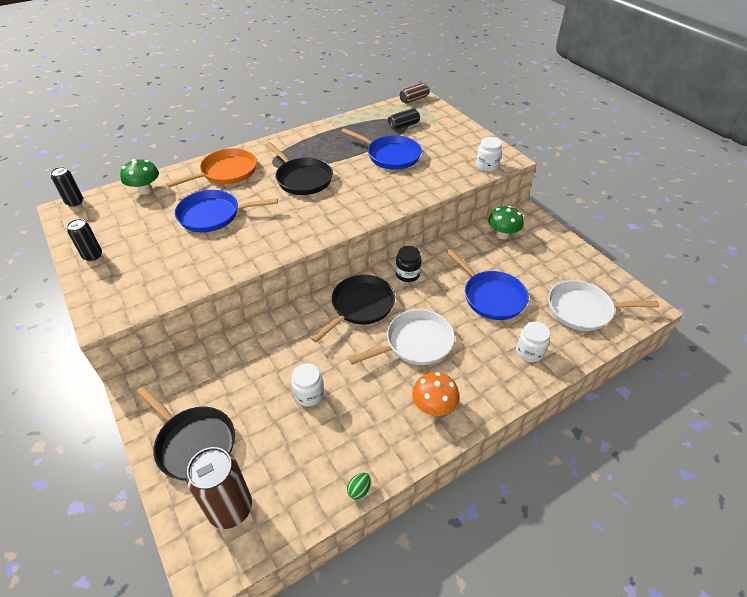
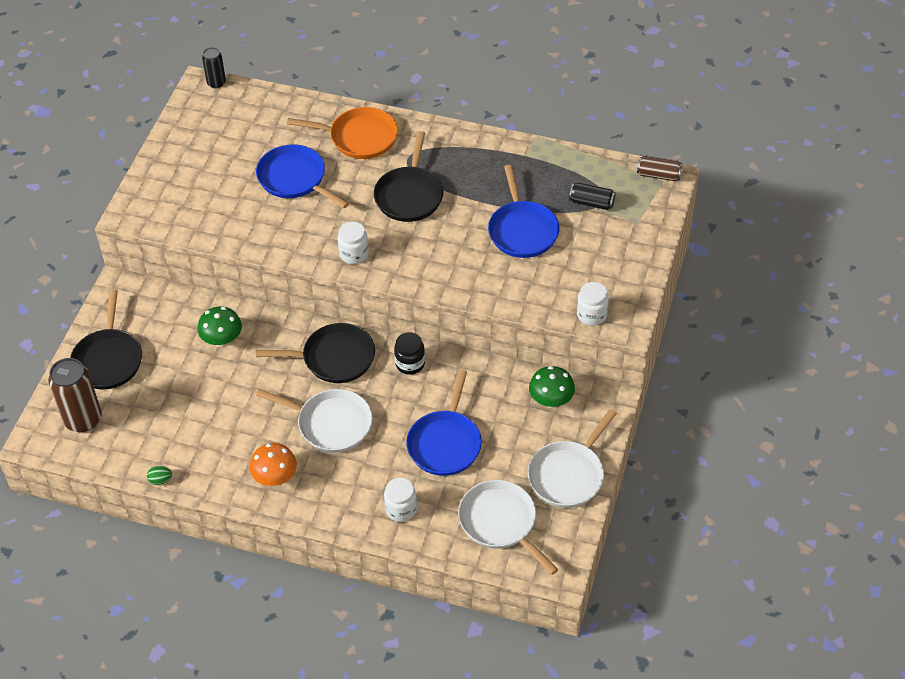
camera: 50 degrees right, 5 degrees up
(92, 256) = (175, 152): black can -> none
(145, 190) = (277, 109): green mushroom -> green mushroom (222, 340)
(309, 394) = (211, 392): white jar -> white jar (354, 254)
(568, 259) = (568, 475): none -> white pan

